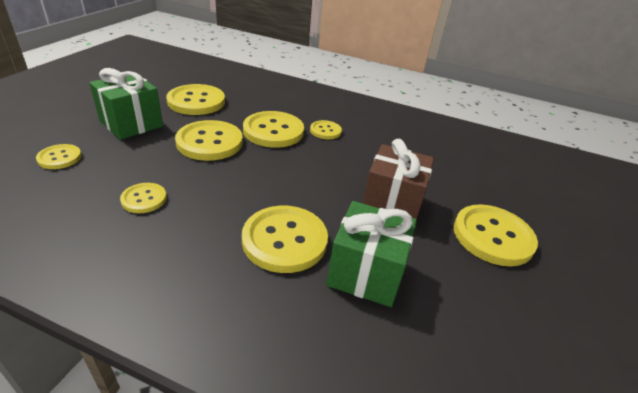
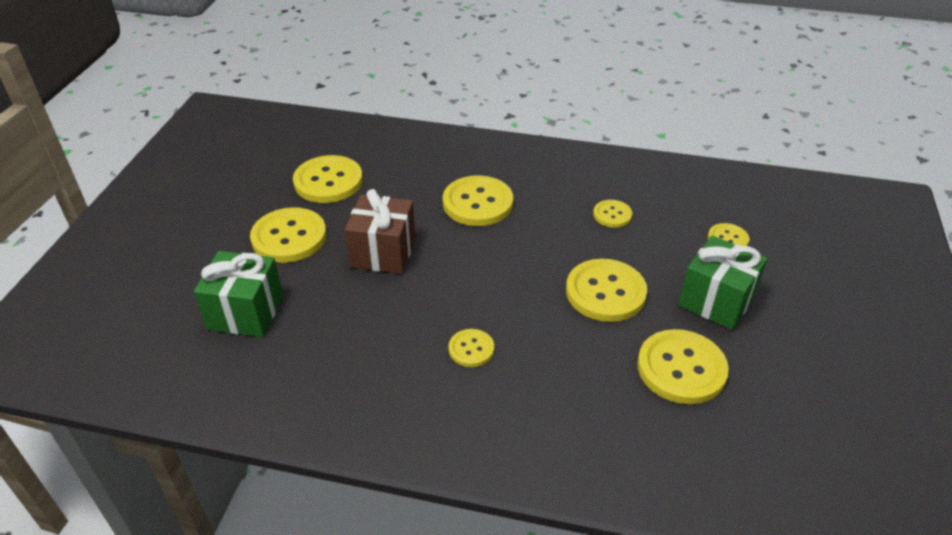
camera: 175 degrees right, 5 degrees up
(273, 131) = (541, 330): yellow button -> yellow button (328, 181)
(366, 273) = (409, 191): green gift -> green gift (246, 312)

